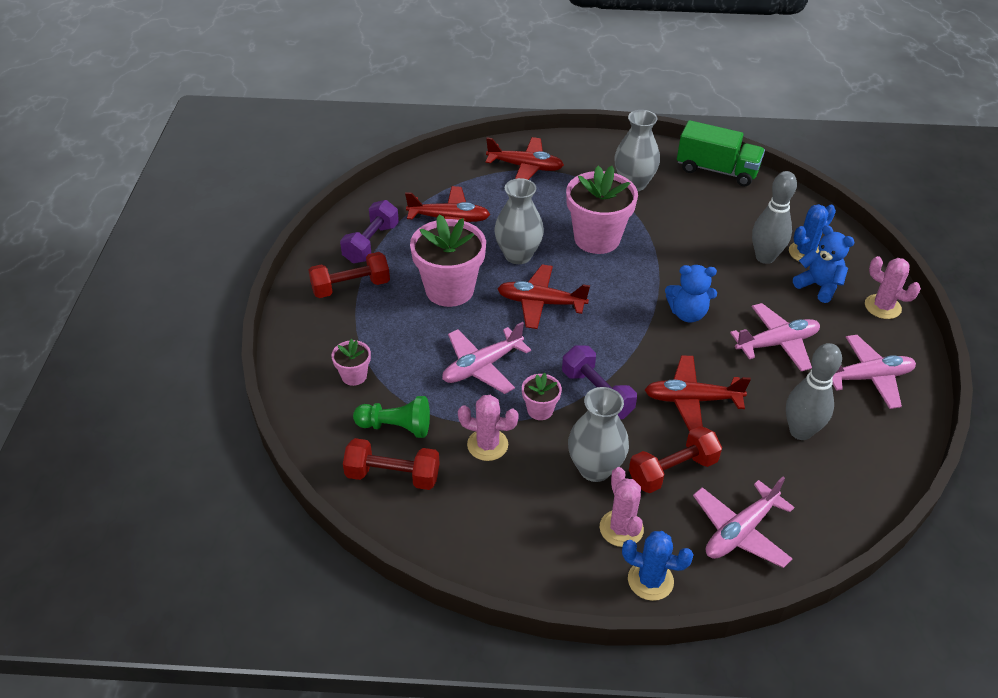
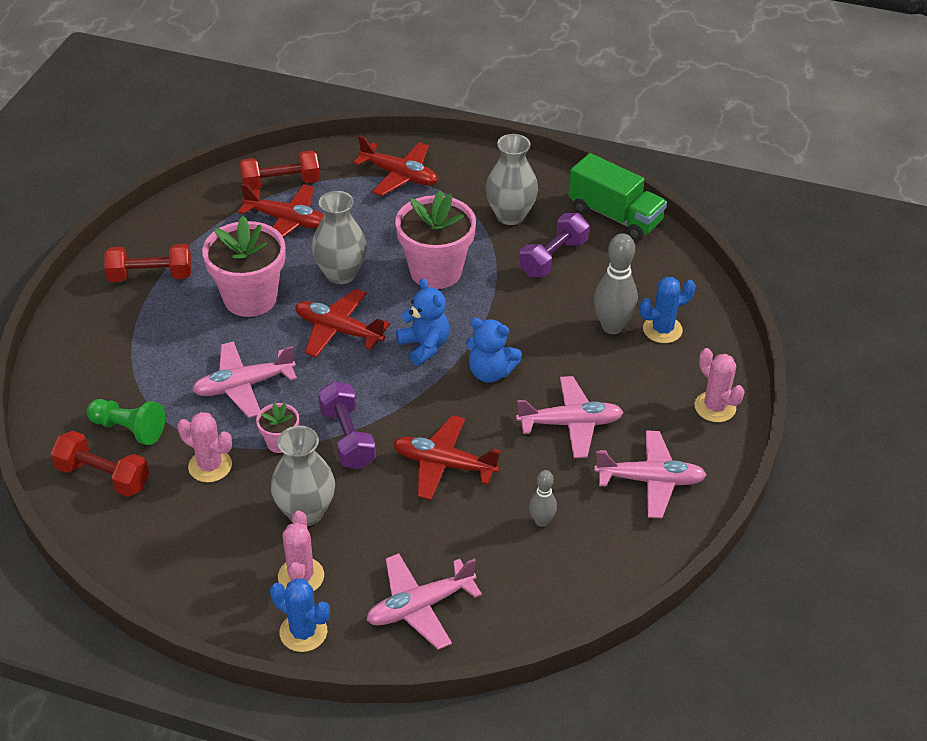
camera: 15 degrees right, 0 degrees up
(354, 376) = (111, 369): pink flower pot -> none
(371, 243) = (193, 233): purple dumbbell -> purple dumbbell (553, 258)
(672, 471) = (383, 532): red dumbbell -> red dumbbell (281, 184)
(800, 431) = (541, 521): grey bowling pin -> grey bowling pin, size x0.56
(818, 286) = (655, 370): blue teddy bear -> blue teddy bear (424, 346)

